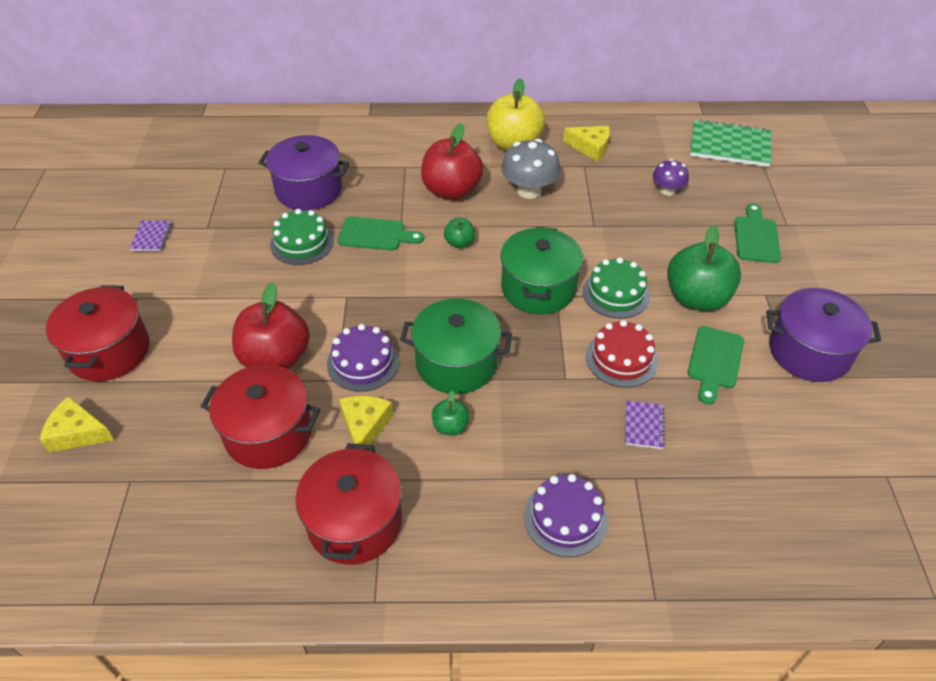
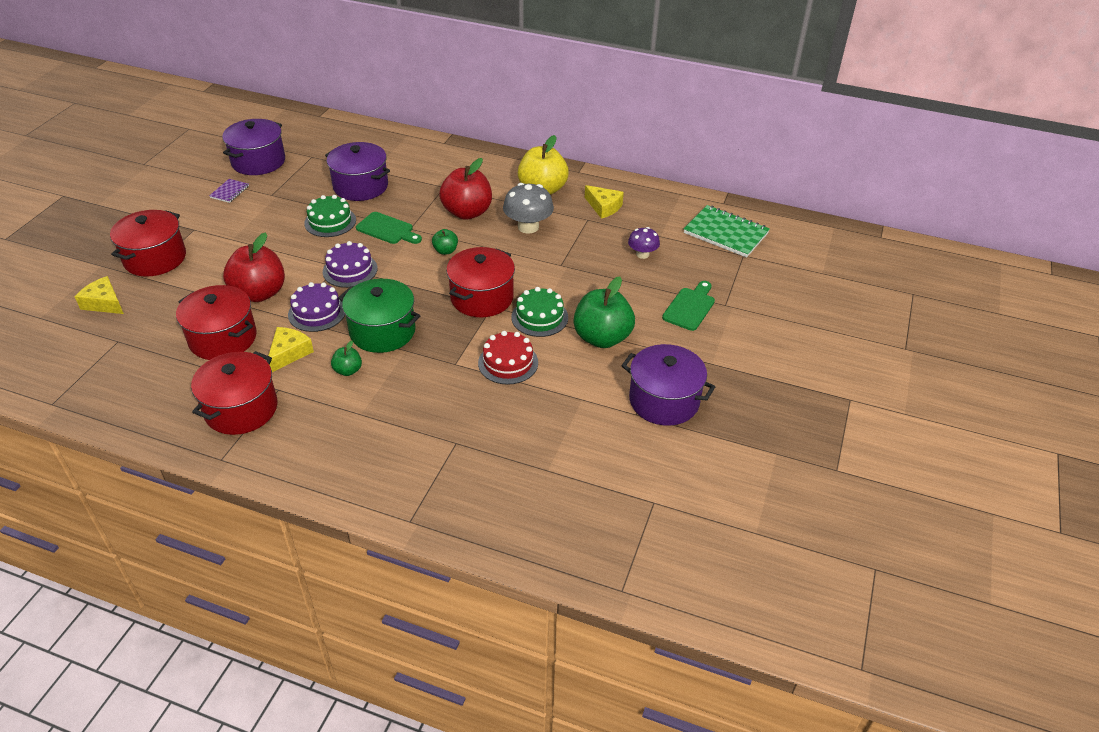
camera: 20 degrees right, 5 degrees down
(163, 189) = (258, 161): none -> purple pot
(538, 288) = (482, 298): green pot -> red pot
(565, 518) = (385, 452): purple cake -> purple cake (350, 270)
(644, 426) = (489, 412): purple notebook -> none
(715, 361) = (580, 385): green cutting board -> none

